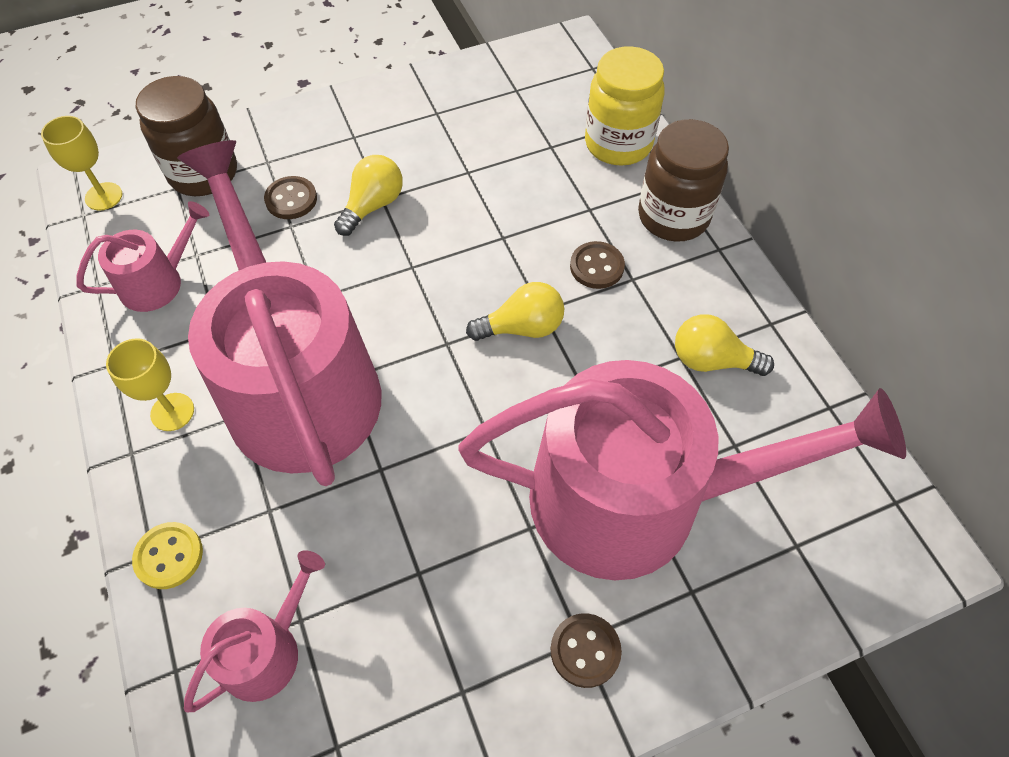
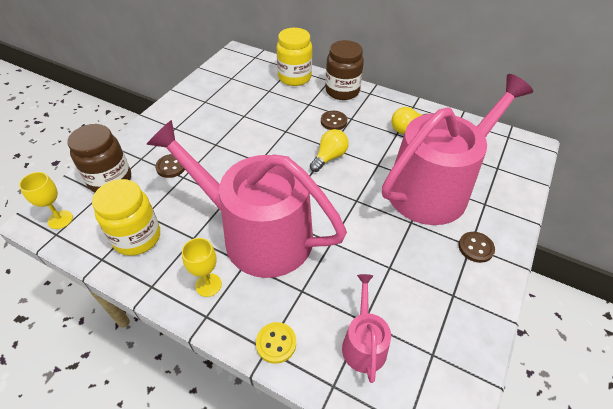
camera: 40 degrees left, 10 degrees down
(158, 282) = (137, 237): pink watering can -> yellow jar
(373, 205) = (214, 149): yellow light bulb -> none

